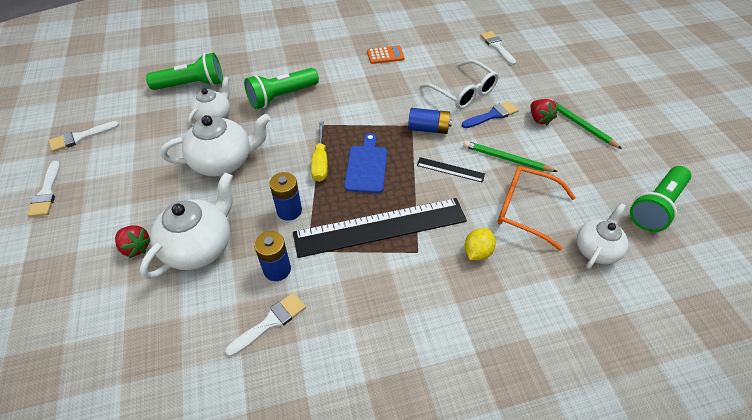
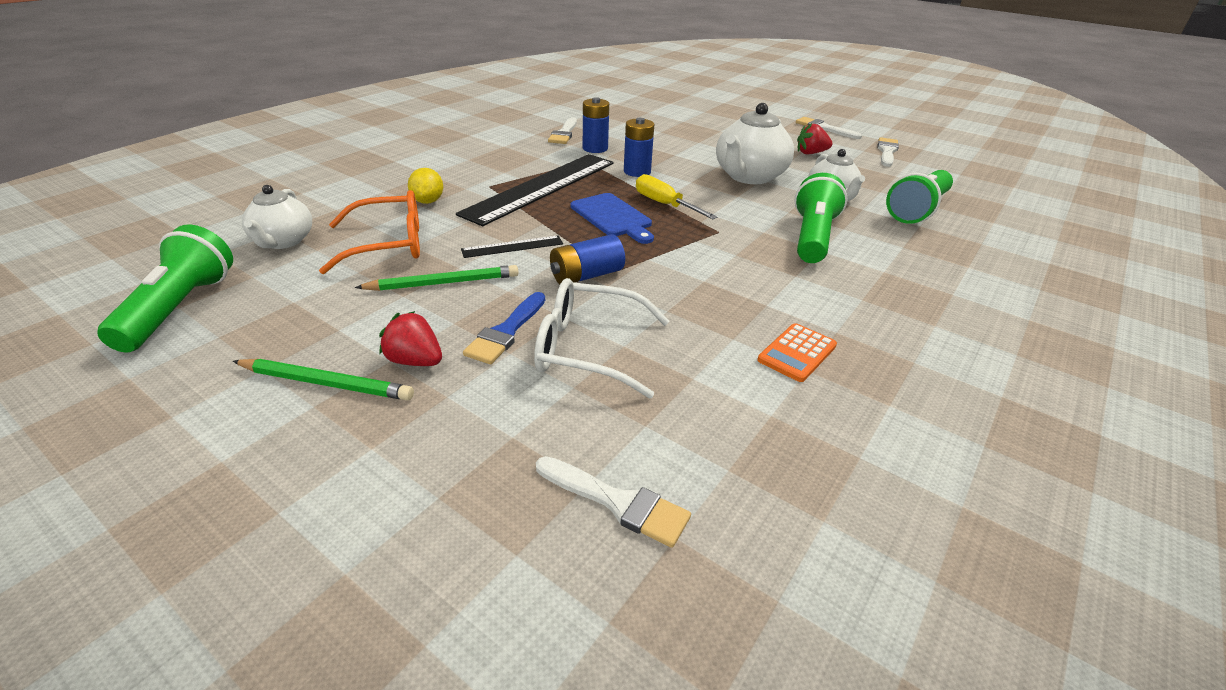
camera: 140 degrees right, 15 degrees down
(136, 247) = (709, 130): red strawberry -> red strawberry (811, 153)
(200, 246) = (669, 141): white teapot -> none

